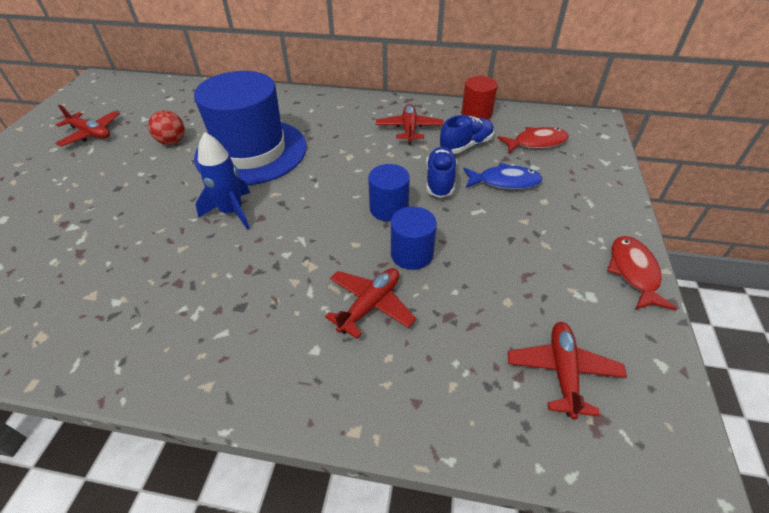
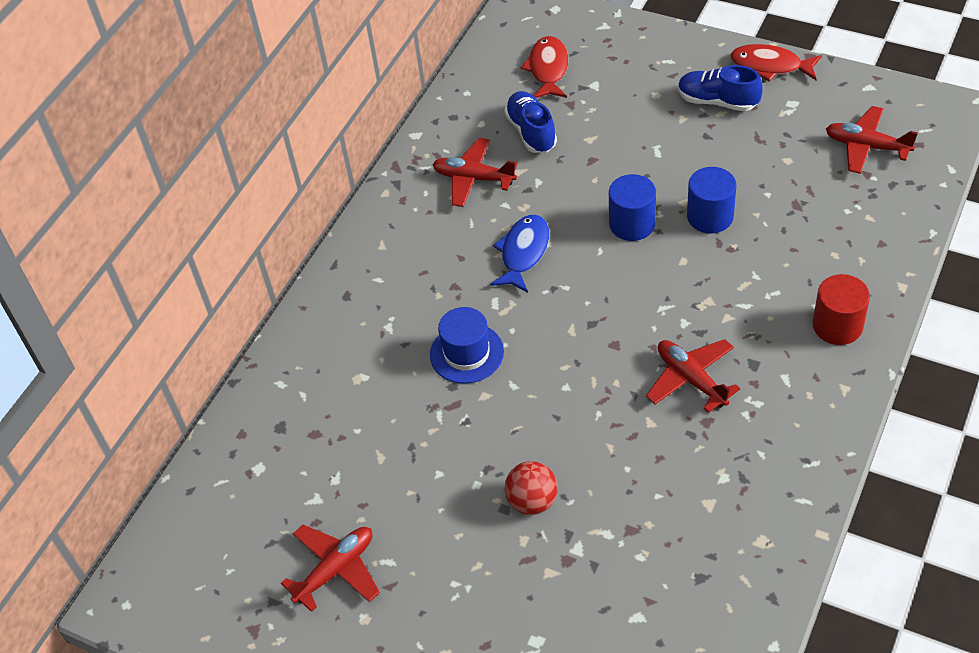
camera: 70 degrees left, 5 degrees up
(172, 142) = (404, 452): red ball -> red ball (532, 501)
(232, 212) = (596, 373): blue rocket -> none
(251, 151) = (466, 353): blue hat -> blue hat, size x0.46
(370, 305) = (772, 259): red plane -> red plane (691, 379)
(440, 181) = (595, 170): blue shoe -> blue shoe (717, 101)
(476, 114) = (462, 105): red cylinder -> red cylinder (837, 326)
(505, 182) = (613, 116): blue fish -> blue fish (523, 253)

